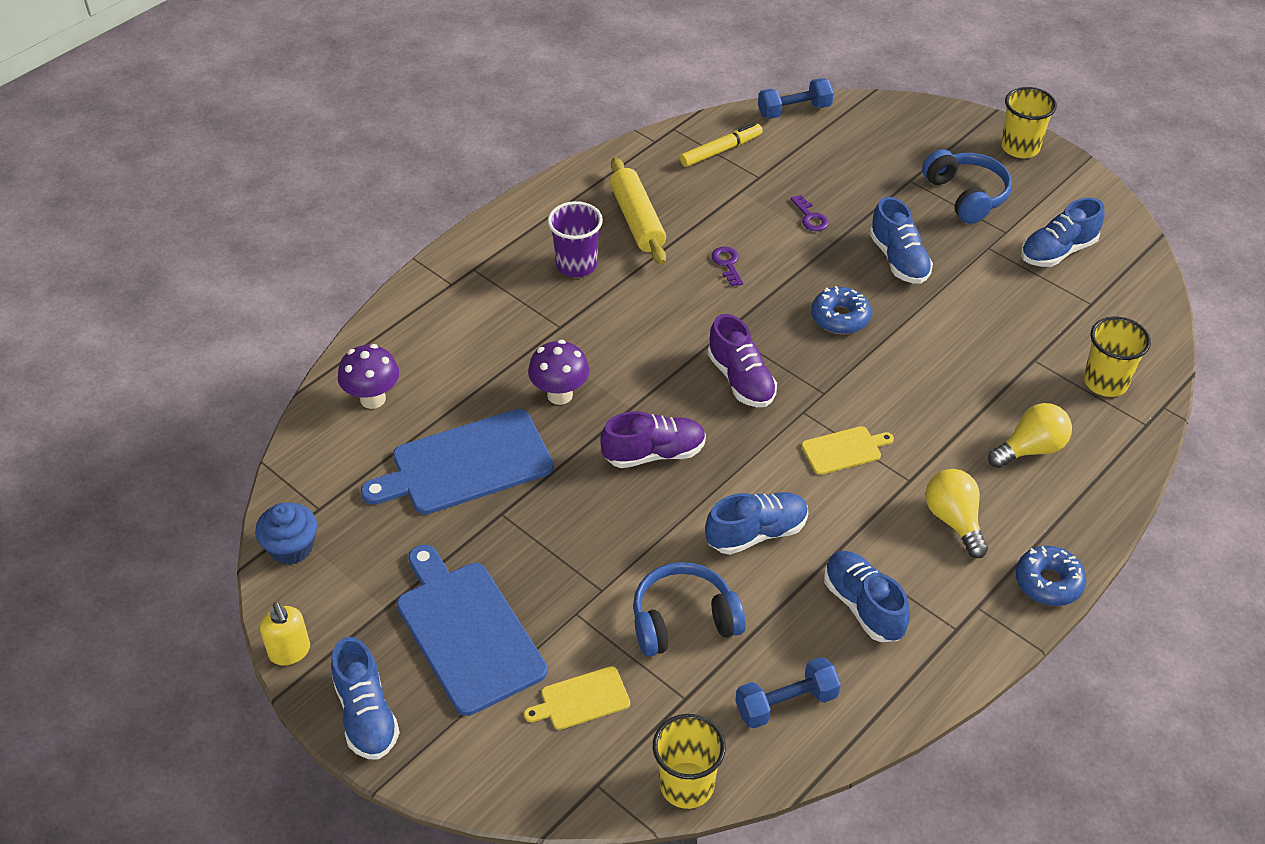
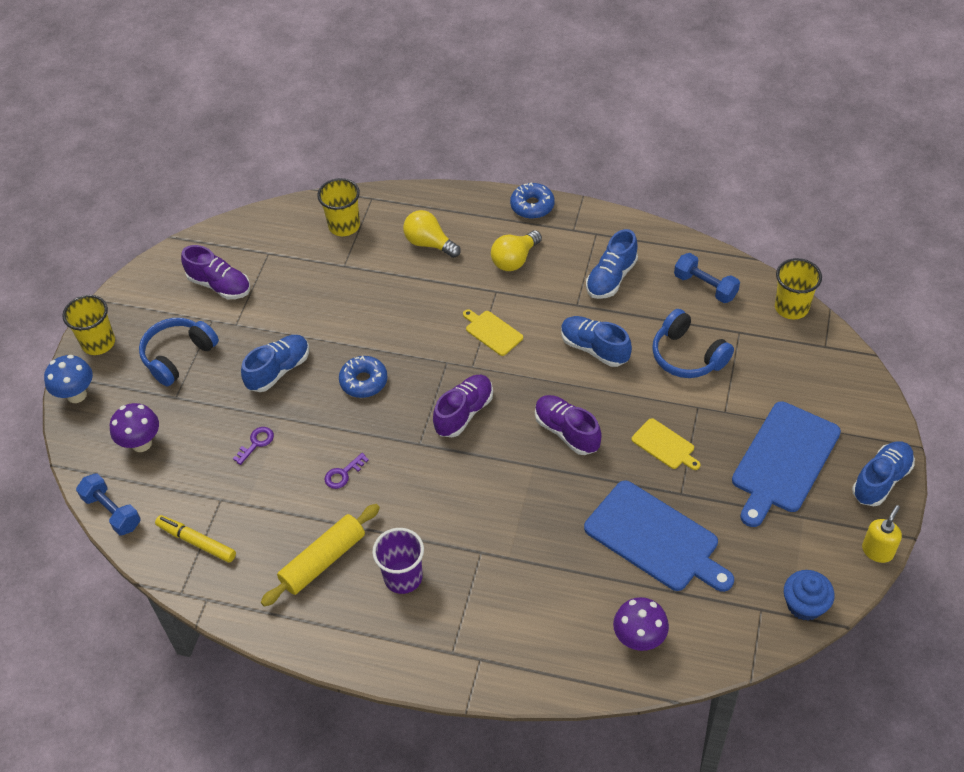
camera: 115 degrees left, 5 degrees up
(560, 395) = (551, 515): purple mushroom -> purple mushroom (141, 443)
(581, 699) = (780, 379): yellow cutting board -> yellow cutting board (665, 445)
(956, 119) = (76, 395): none -> blue mushroom
(1057, 251) = (220, 285): blue shoe -> purple shoe

